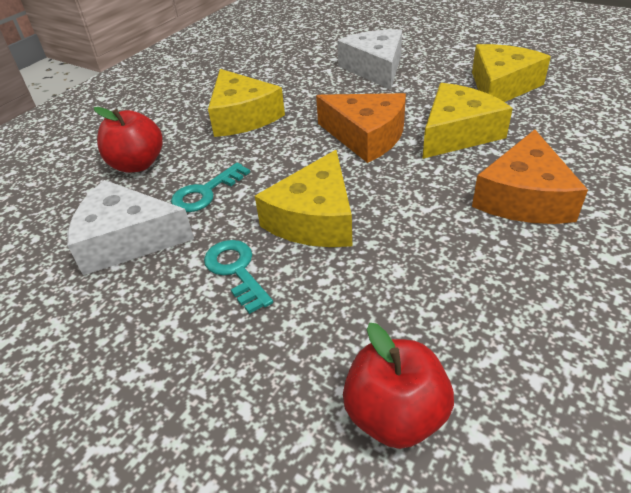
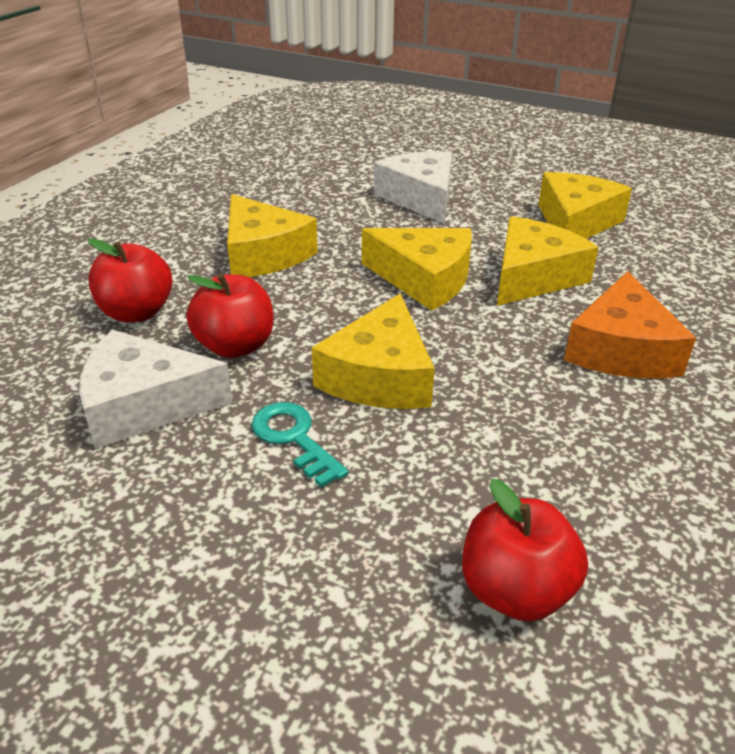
camera: 10 degrees left, 5 degrees down
(206, 192) = (235, 346): turquoise key -> red apple
(366, 136) = (424, 279): orange cheese -> yellow cheese

